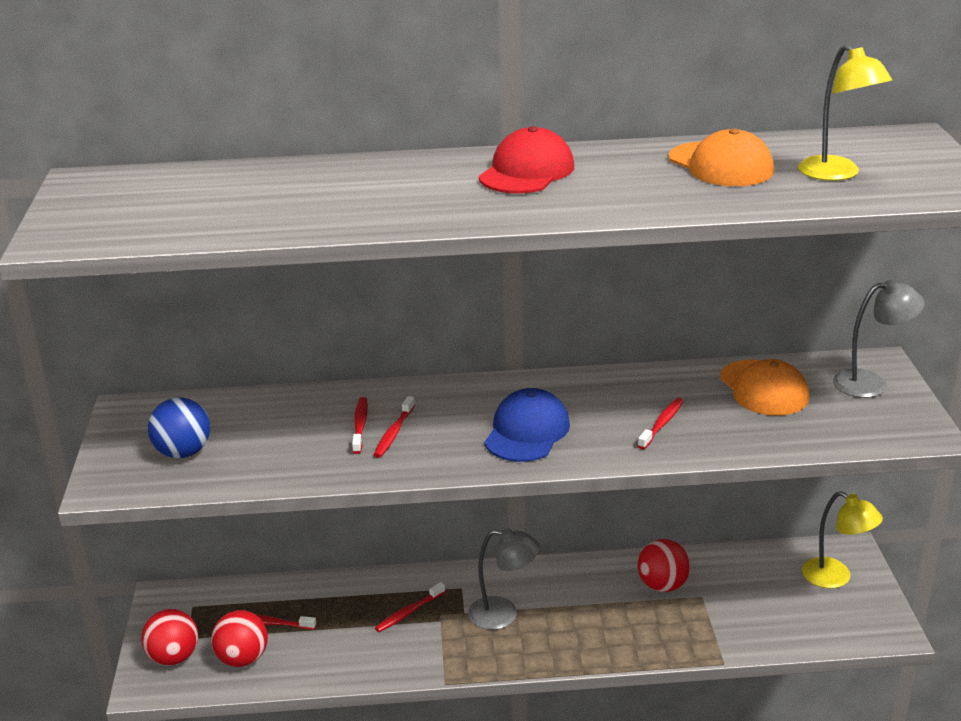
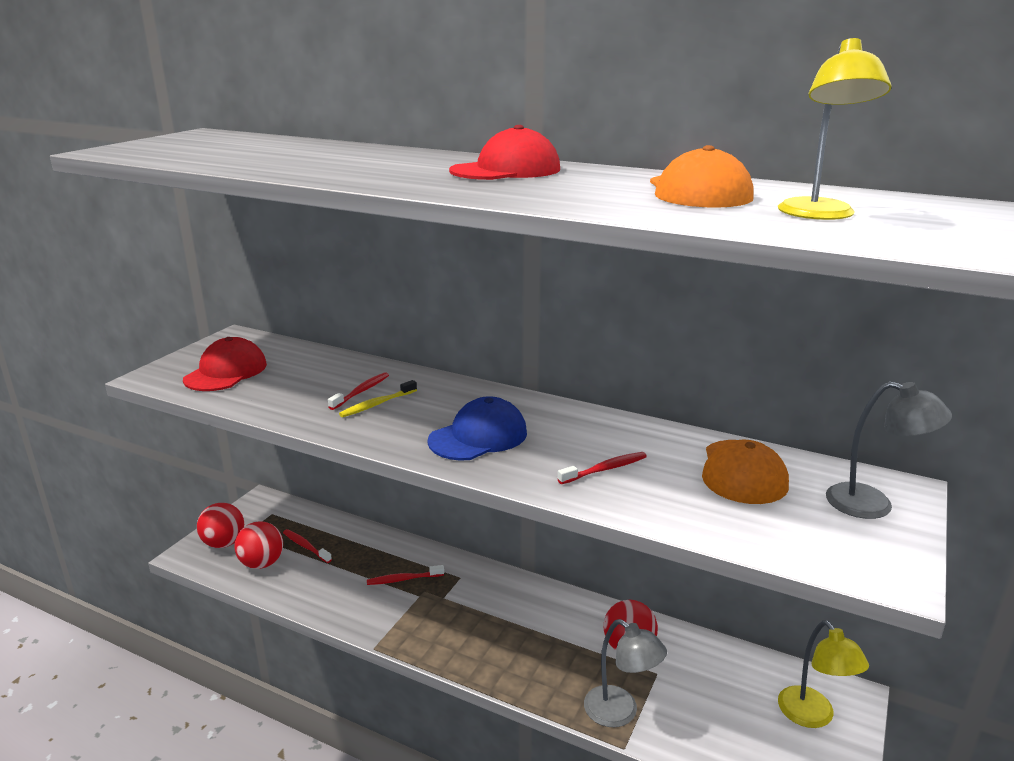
camera: 30 degrees right, 5 degrees down
(183, 452) = (226, 372): blue ball -> red cap
(394, 433) = (377, 404): red toothbrush -> yellow toothbrush
(503, 615) = (471, 613): grey lamp -> grey lamp (620, 713)

